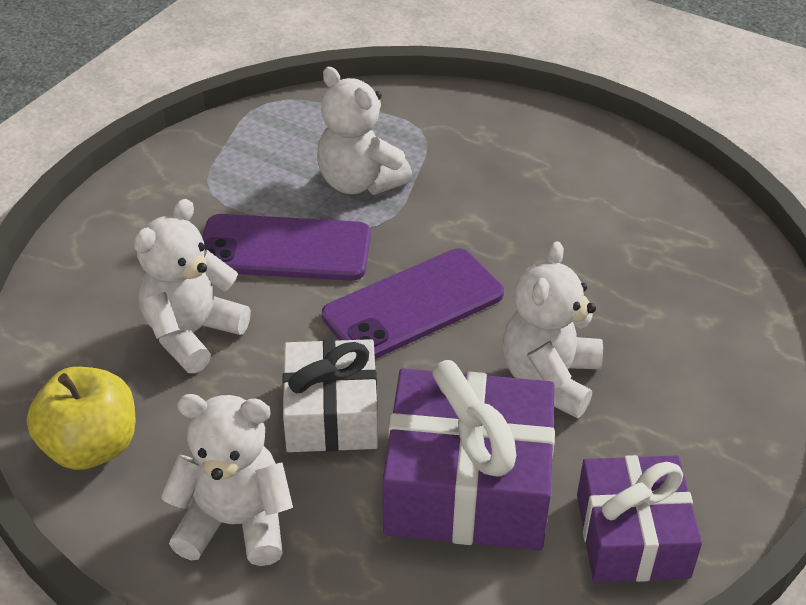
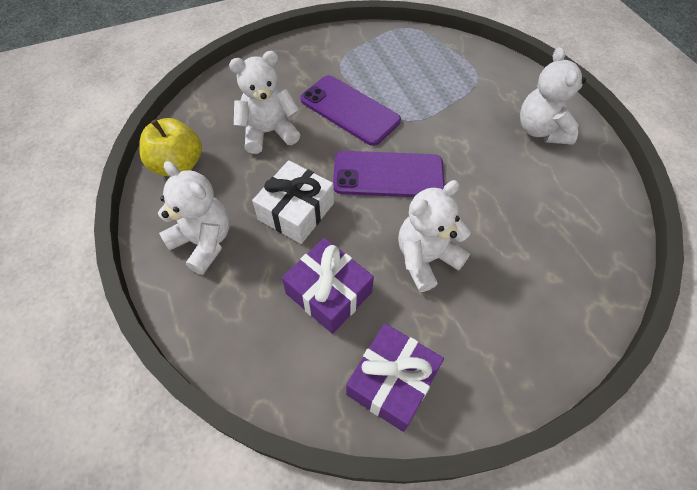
camera: 35 degrees right, 15 degrees up
(359, 182) = (418, 92): white teddy bear -> white teddy bear (541, 130)
(467, 485) = (328, 293): purple gift -> purple gift, size x0.66

